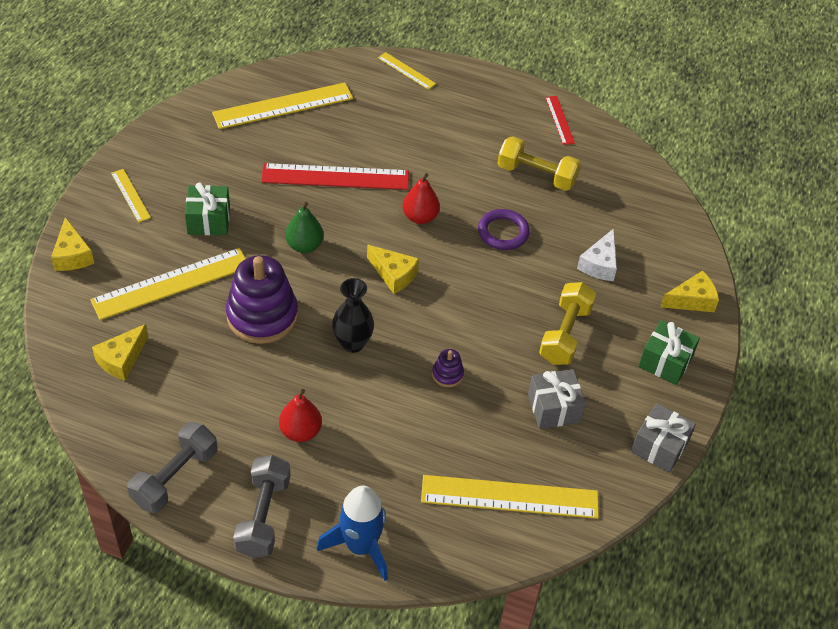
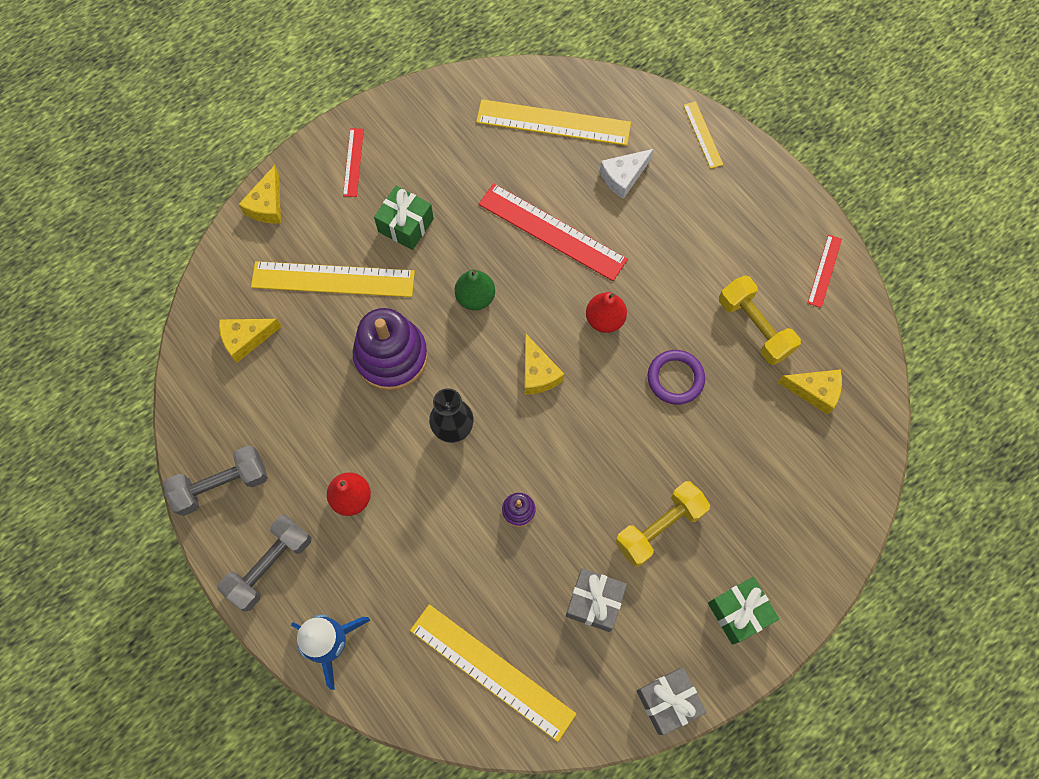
camera: 35 degrees right, 20 degrees up
(130, 195) = (353, 162): yellow ruler -> red ruler
(599, 264) = (748, 466): white cheese -> white cheese (623, 177)
(692, 300) = (816, 558): yellow cheese -> yellow cheese (814, 391)

